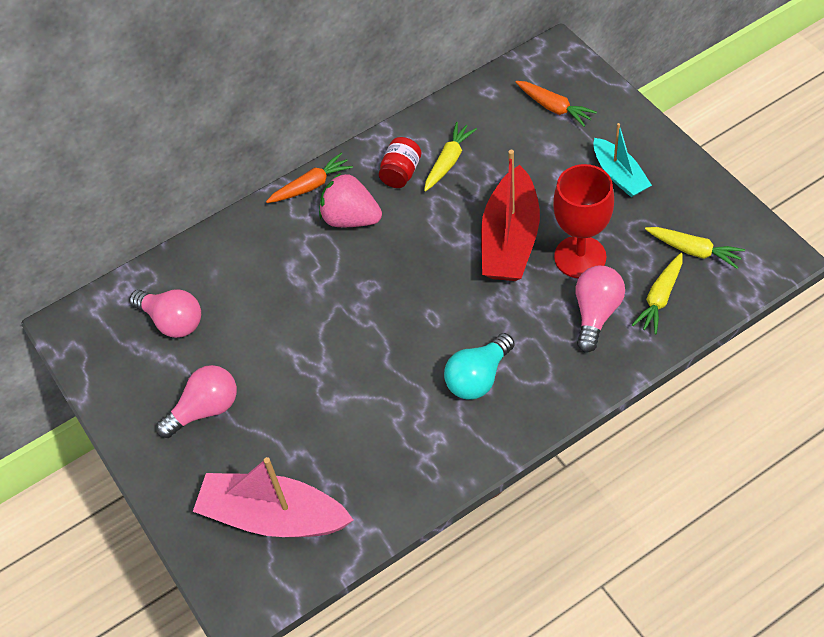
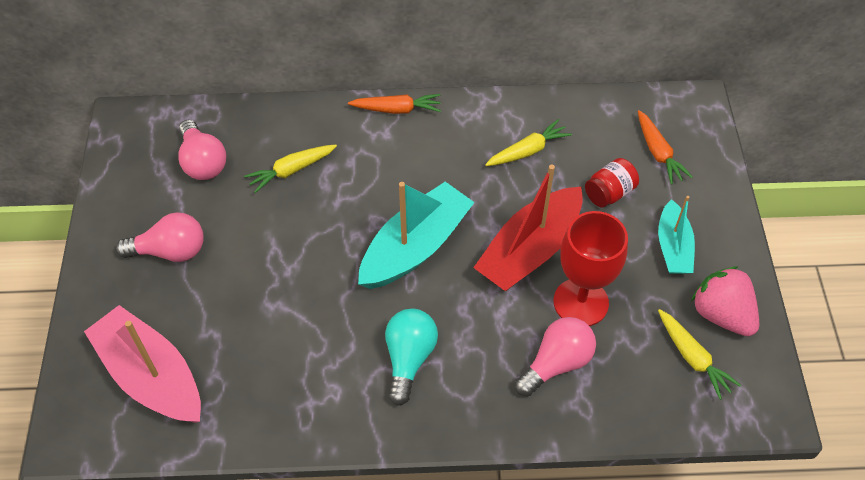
camera: 25 degrees right, 0 degrees up
(351, 218) = (408, 155): pink strawberry -> pink strawberry (721, 314)
(401, 173) = (479, 139): red jar -> red jar (609, 193)
(415, 288) = (415, 247): none -> turquoise boat
(478, 377) = (409, 359): turquoise light bulb -> turquoise light bulb turned 120 degrees clockwise
(660, 298) = (626, 384): yellow carrot -> yellow carrot (291, 171)

